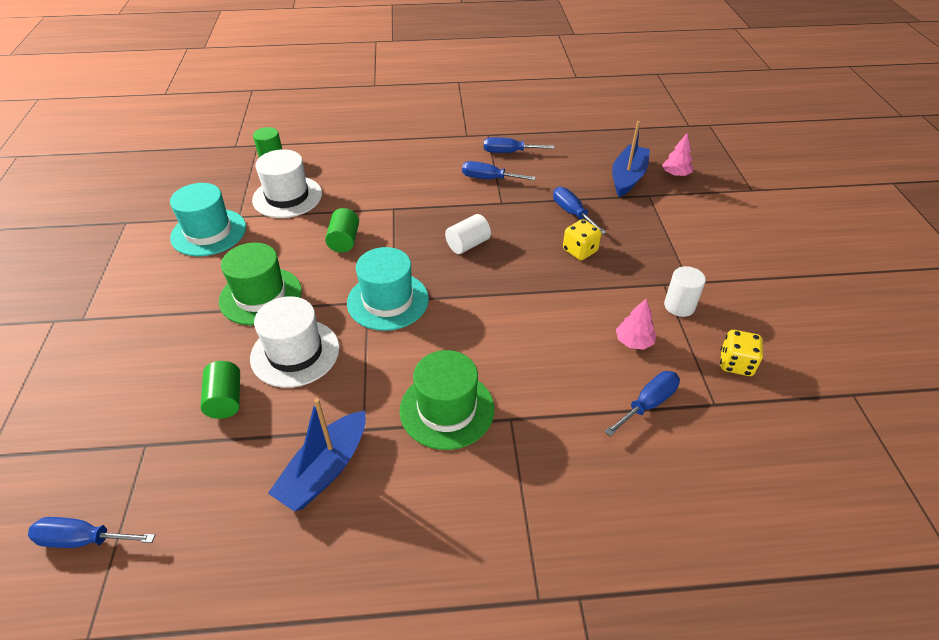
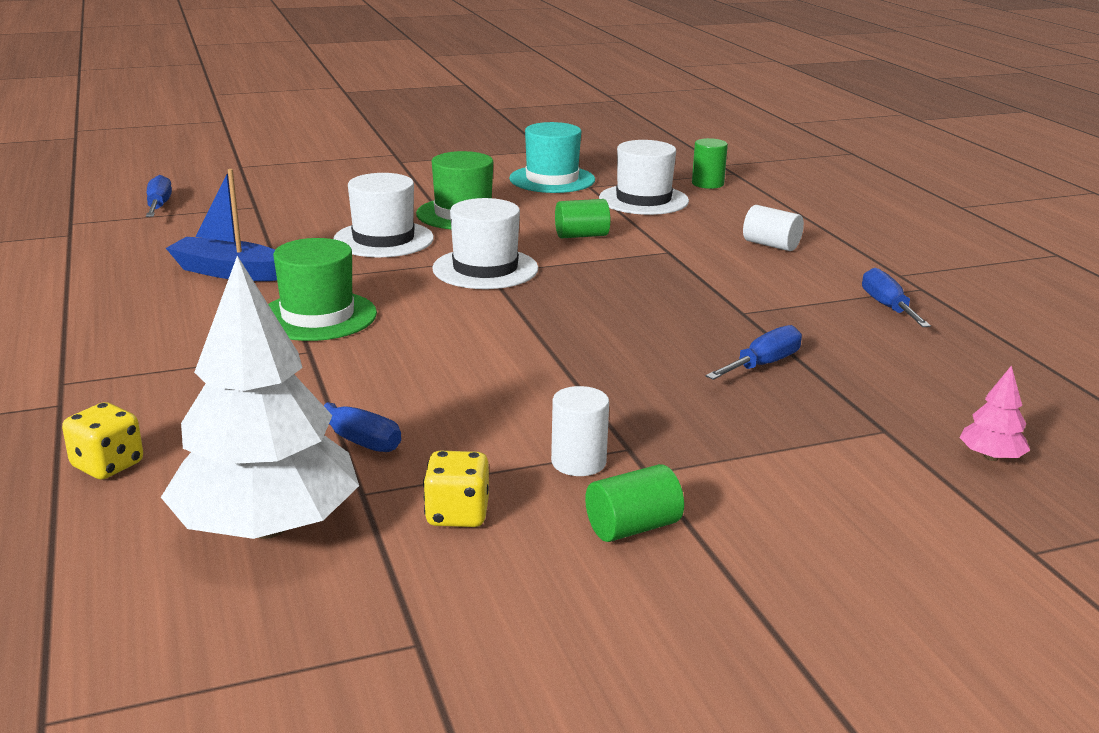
camera: 75 degrees right, 20 degrees down
(225, 400) = (312, 223): green cylinder -> green cylinder (632, 527)
(388, 301) = (485, 269): turquoise hat -> white hat
(468, 244) = (624, 300): white cylinder -> white cylinder (771, 245)
(489, 179) = (796, 299): blue screwdriver -> none
(580, 251) = (667, 375): yellow dice -> yellow dice (108, 465)
(628, 177) = (923, 408): blue boat -> none
(633, 341) = (475, 425): pink tree -> none
(756, 453) = (267, 527): none -> white tree

